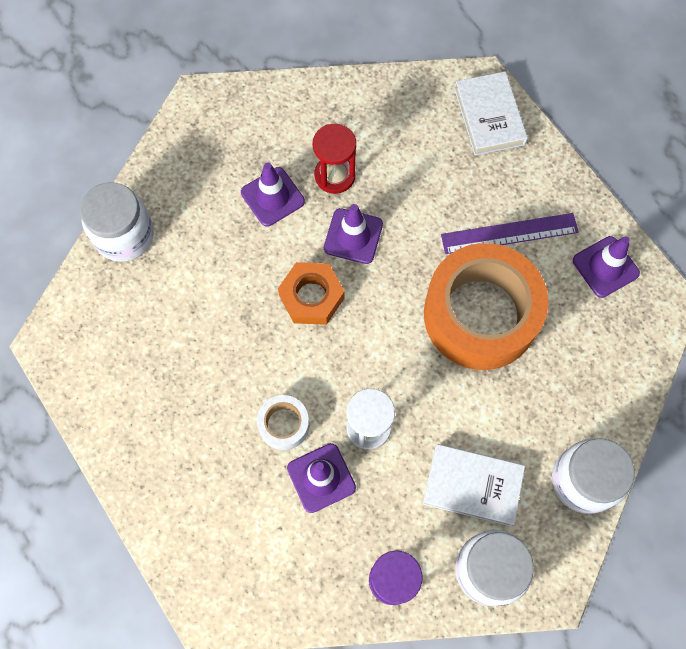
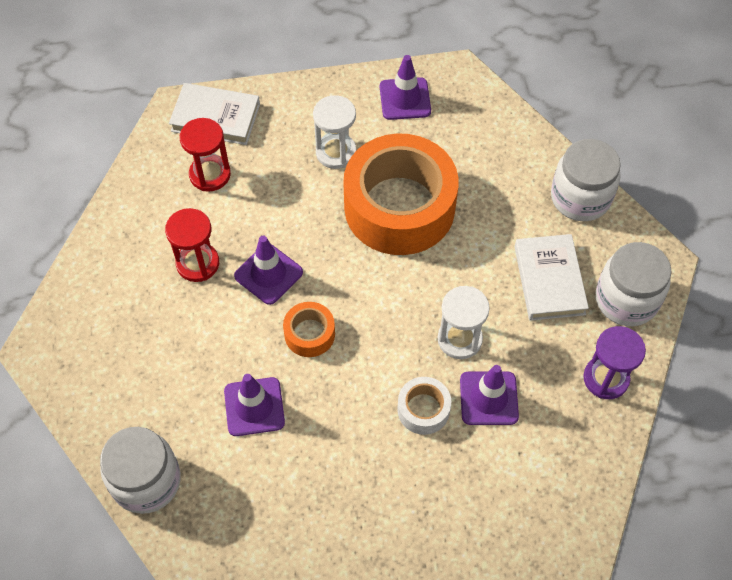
camera: 65 degrees left, 10 degrees down
(272, 197) = (187, 326): purple traffic cone -> purple traffic cone (254, 407)
(311, 297) = (309, 334): orange nut -> orange tape
(427, 141) = (210, 174): none -> red hourglass
(472, 485) = (549, 280): white book -> white book turned 45 degrees counterclockwise
(509, 233) = (336, 152): purple ruler -> white hourglass

